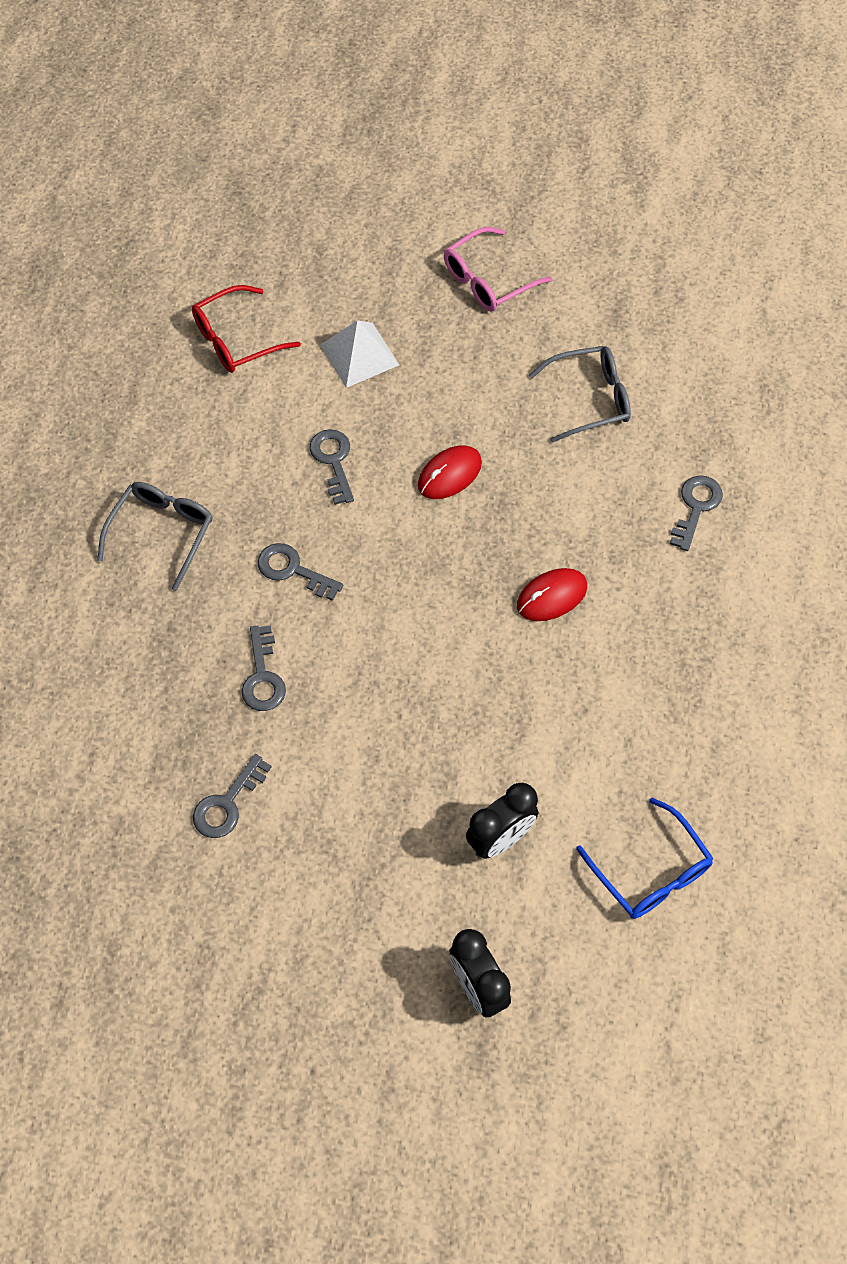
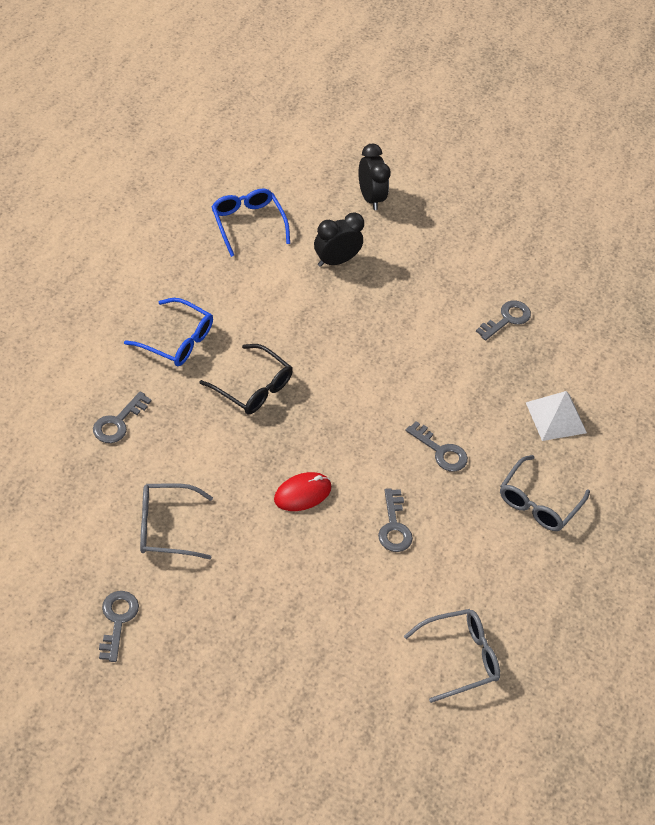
camera: 175 degrees left, 10 degrees down
(236, 339) = (460, 658): red glasses -> grey glasses
(263, 677) = (473, 386): grey key -> grey key (117, 620)
(359, 354) = (352, 616): white pyramid -> white pyramid (556, 417)
(488, 280) = (215, 663): pink glasses -> none
(551, 596) = (253, 388): red mouse -> black glasses
(673, 639) = (177, 340): none -> blue glasses

